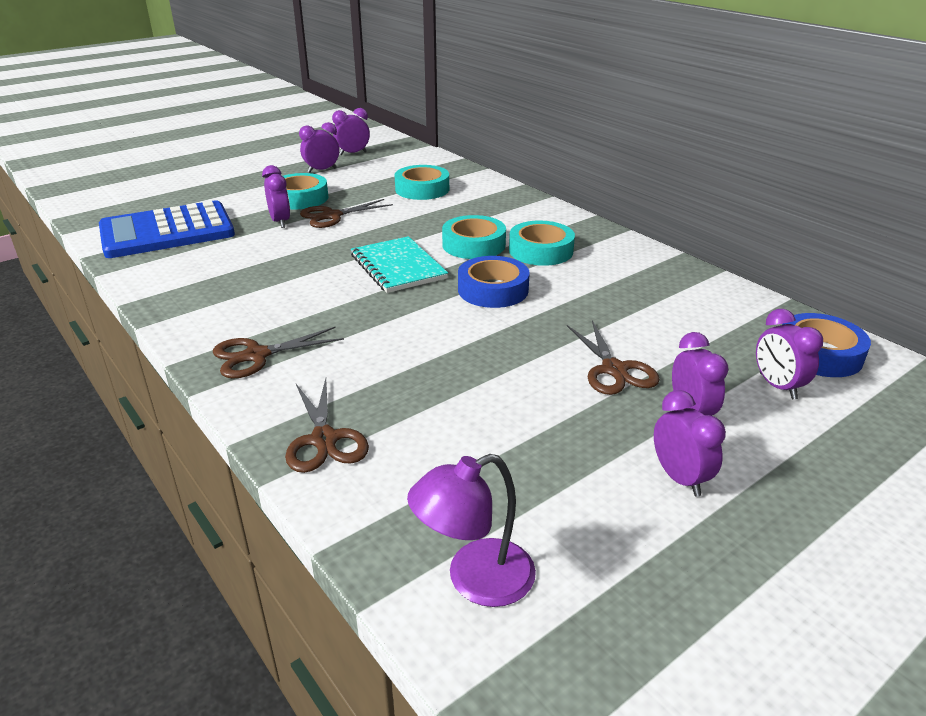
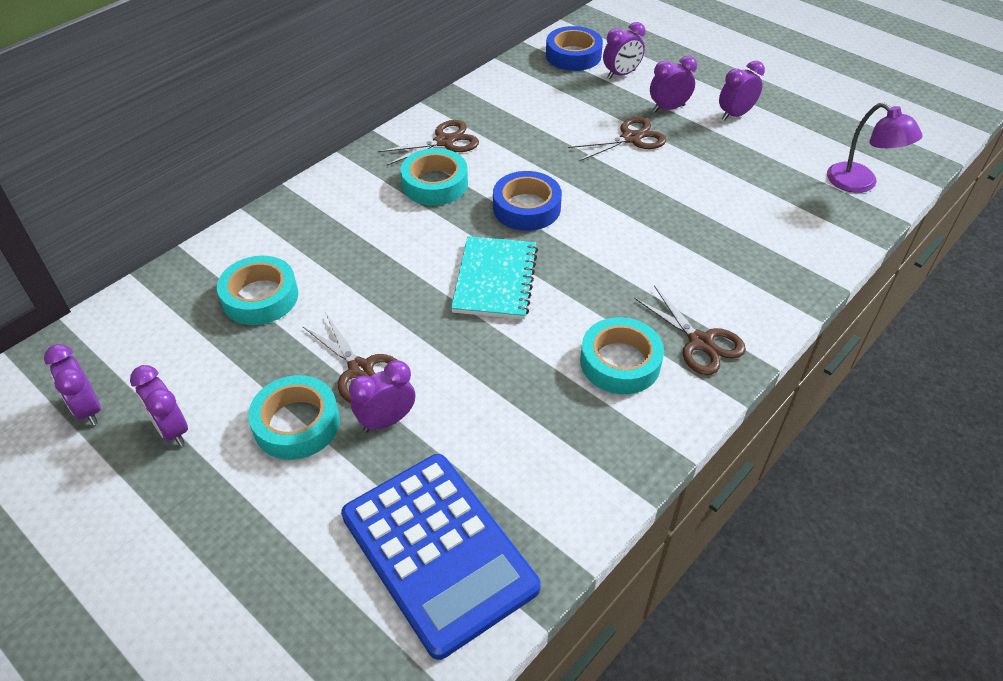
camera: 100 degrees left, 15 degrees up
(324, 439) = (786, 269): brown scissors -> brown scissors (444, 141)
(398, 267) = (495, 279): turquoise notebook -> turquoise notebook turned 45 degrees counterclockwise
(473, 245) = (429, 231): turquoise tape -> turquoise tape (620, 362)

